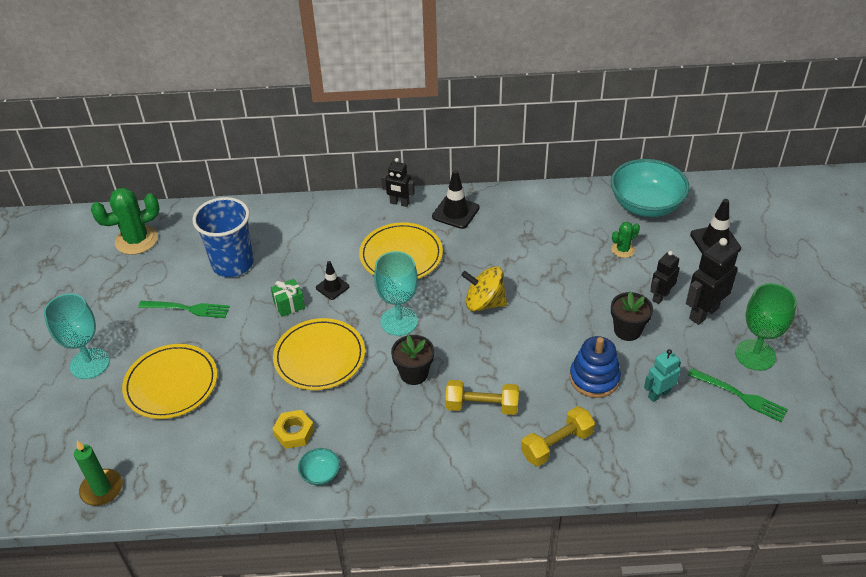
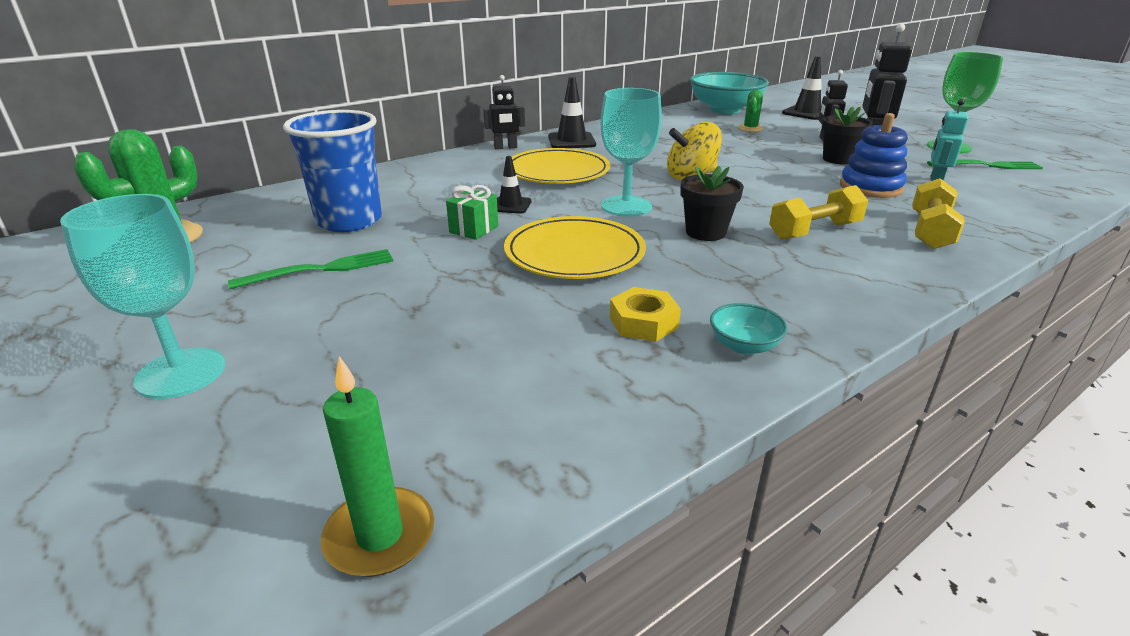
camera: 35 degrees left, 15 degrees down
(171, 384) = (377, 343): yellow plate -> none

